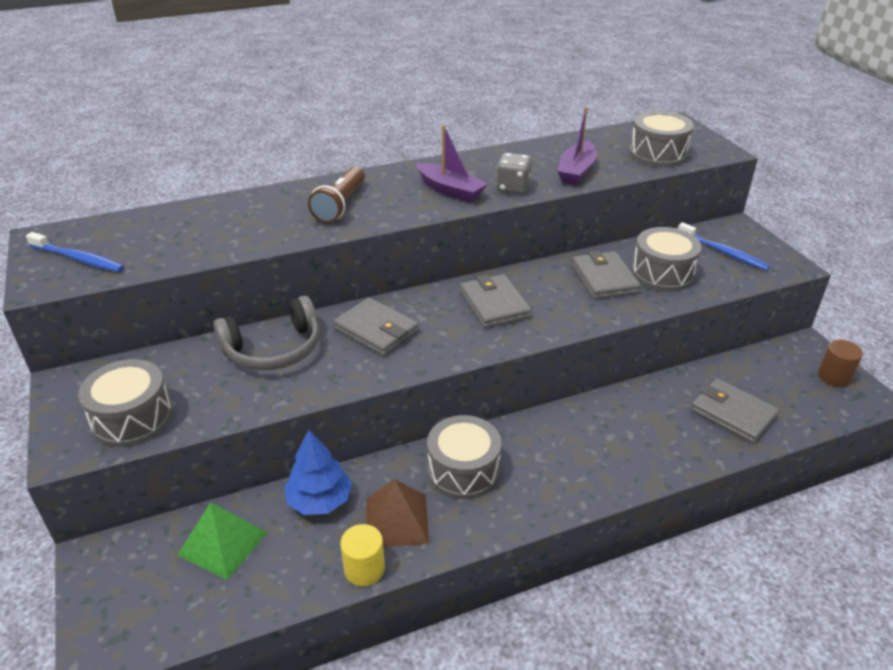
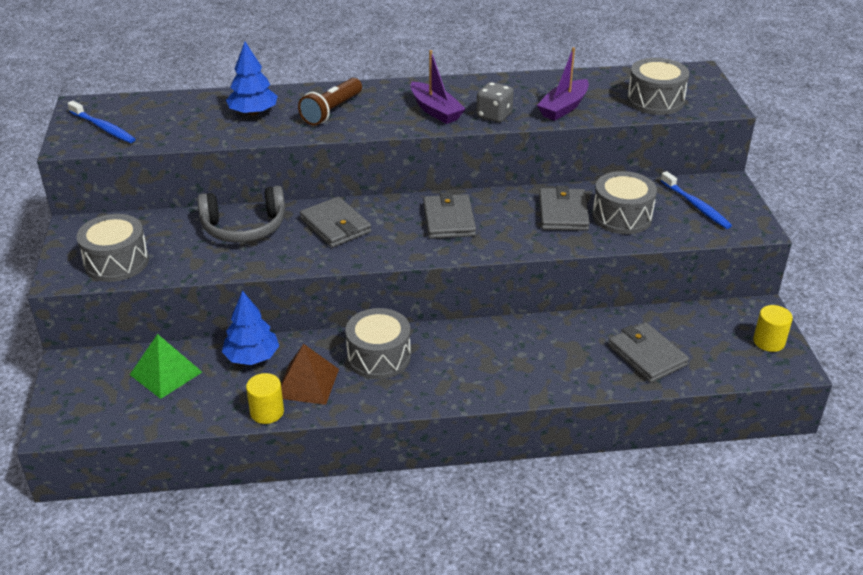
camera: 15 degrees right, 0 degrees up
(253, 218) = (253, 112): none -> blue tree
(834, 377) = (769, 341): brown cylinder -> yellow cylinder

